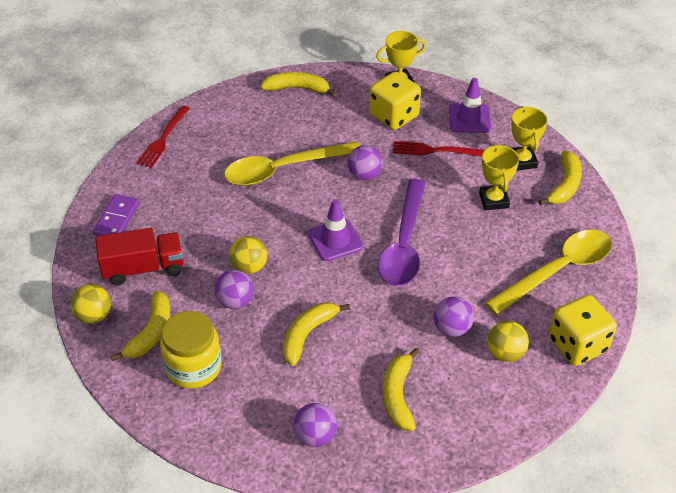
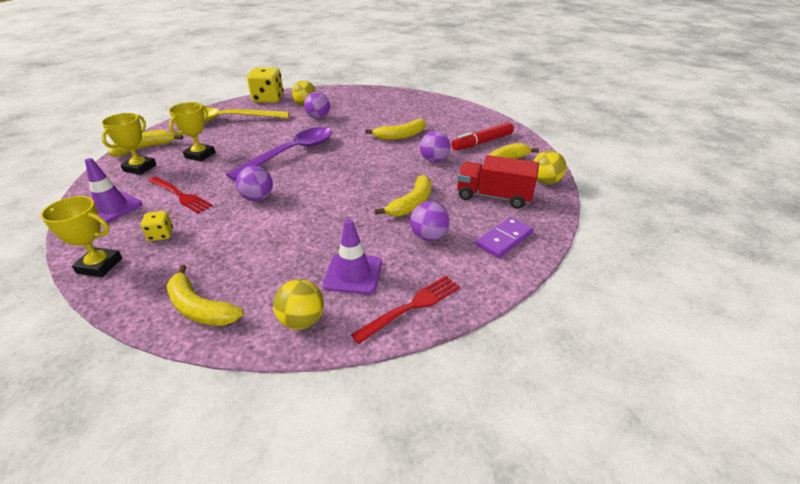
camera: 150 degrees left, 10 degrees down
(193, 367) = (482, 142): yellow jar -> red marker
(249, 267) = (409, 173): yellow ball -> yellow ball (302, 320)
(283, 169) = (316, 226): yellow spoon -> none
(315, 436) = (431, 108): purple ball -> purple ball (429, 236)
(335, 240) = (333, 168): purple traffic cone -> purple traffic cone (353, 274)
(394, 116) = (161, 235): yellow dice -> yellow dice, size x0.49
(398, 395) = (376, 108): yellow banana -> yellow banana (411, 204)

